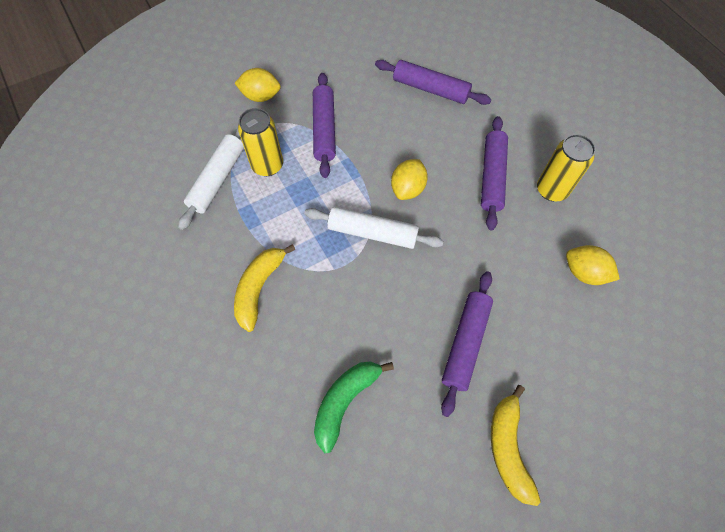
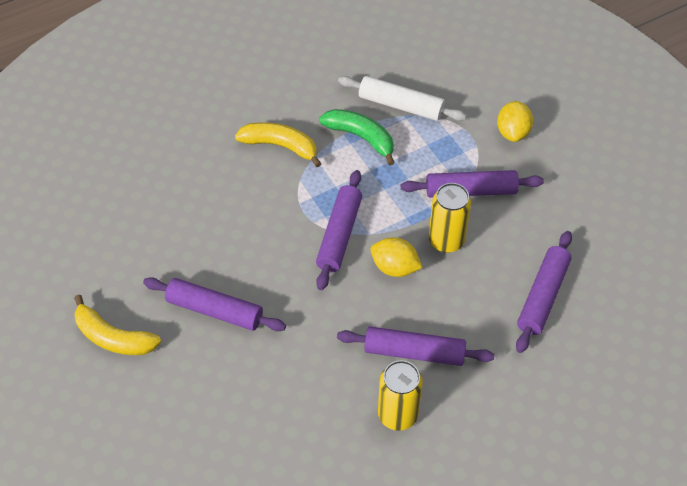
camera: 90 degrees right, 10 degrees down
(267, 165) = (420, 144): yellow can -> yellow can (446, 240)
(345, 401) = (169, 213): green banana -> green banana (361, 137)
(372, 233) = (339, 235): white rolling pin -> purple rolling pin
(508, 447) = (113, 337): yellow banana -> yellow banana turned 150 degrees counterclockwise
(584, 272) = (288, 433): yellow lemon -> none

